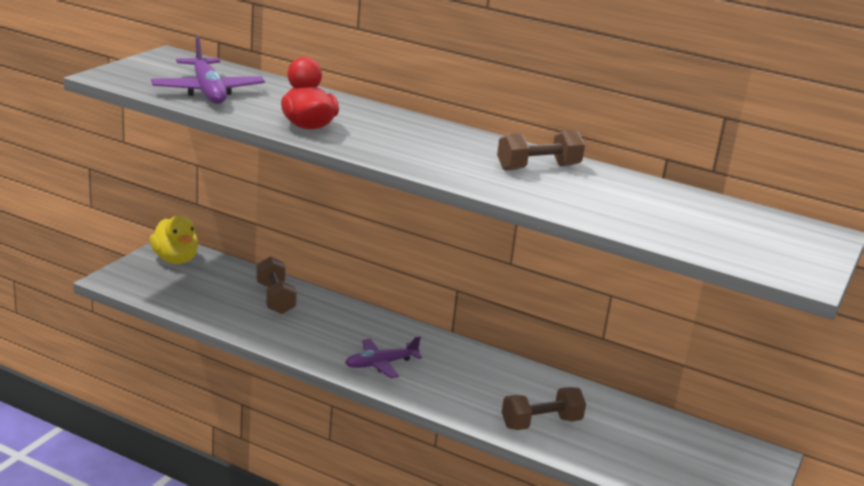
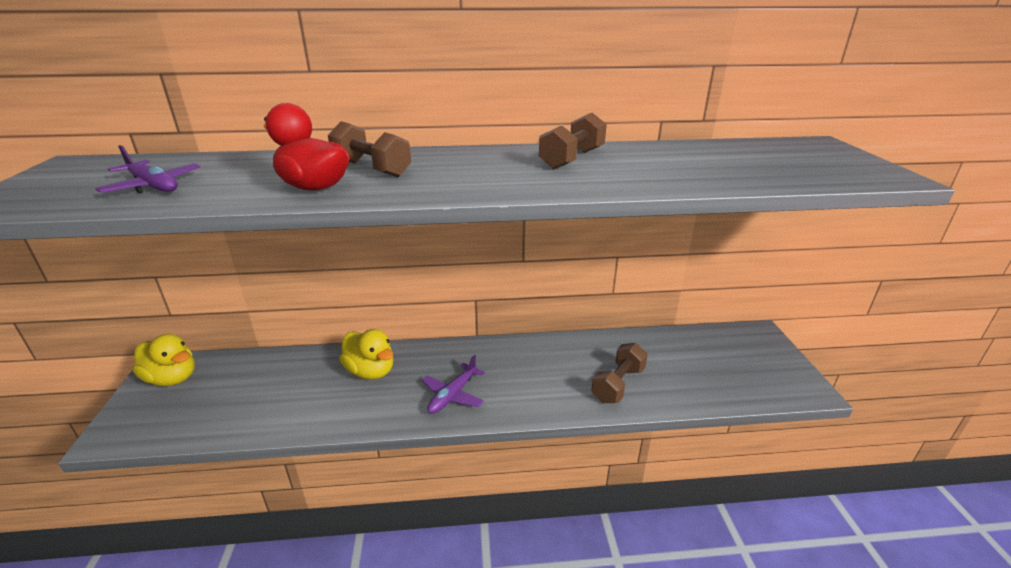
camera: 30 degrees left, 5 degrees up
(207, 91) = (153, 186): purple plane -> purple plane, size x0.66
(275, 299) = (305, 374): brown dumbbell -> brown dumbbell (371, 169)
(329, 318) = (370, 371): none -> yellow duck

